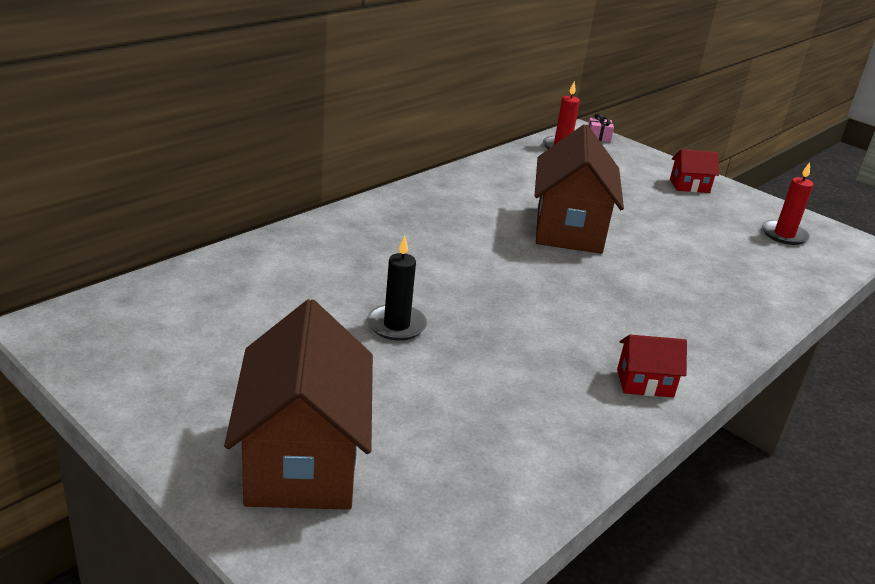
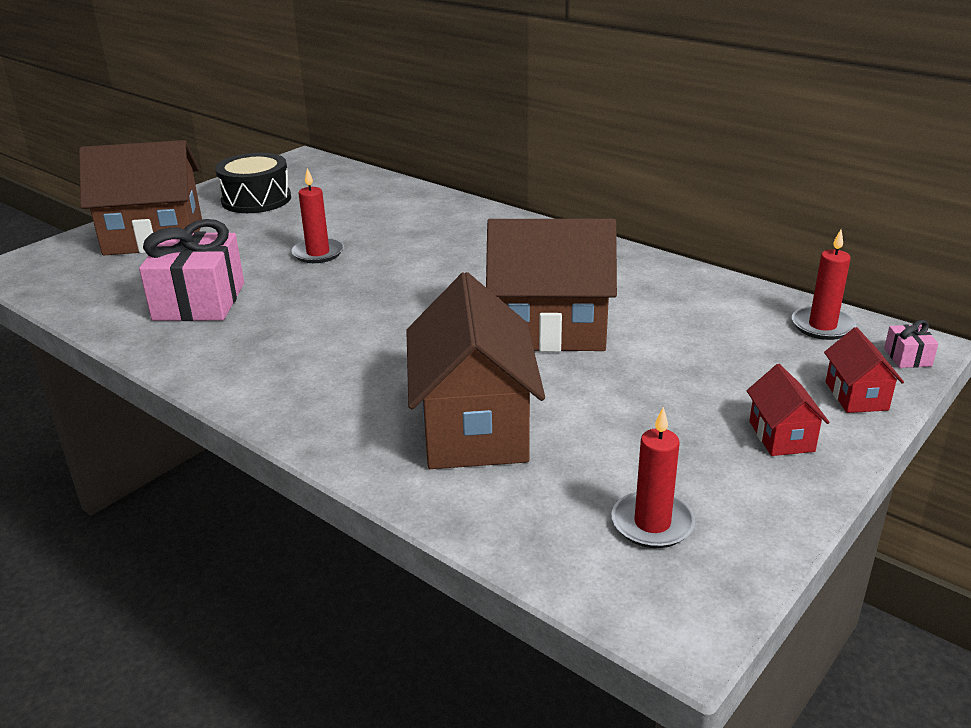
camera: 90 degrees right, 0 degrees up
(198, 368) = (256, 199): none -> black drum
(396, 325) = (318, 253): black candle -> red candle
(507, 408) = (199, 301): none -> pink gift
(645, 383) = (230, 367): red house -> red house (856, 396)
(709, 274) = (474, 428): none -> brown house

